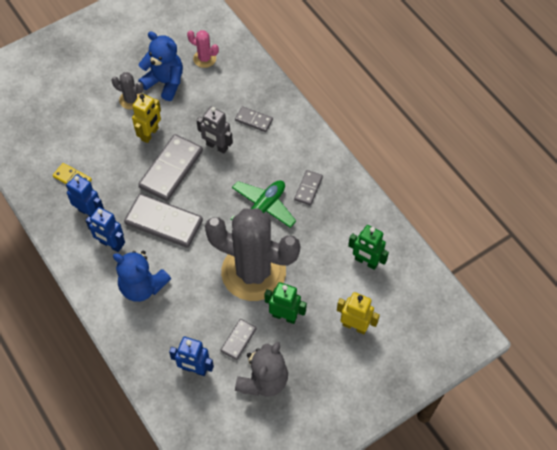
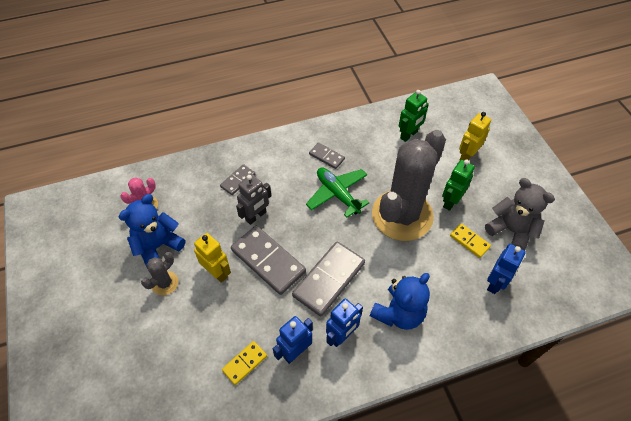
camera: 75 degrees left, 5 degrees down
(238, 340) = (469, 241): grey domino -> yellow domino

